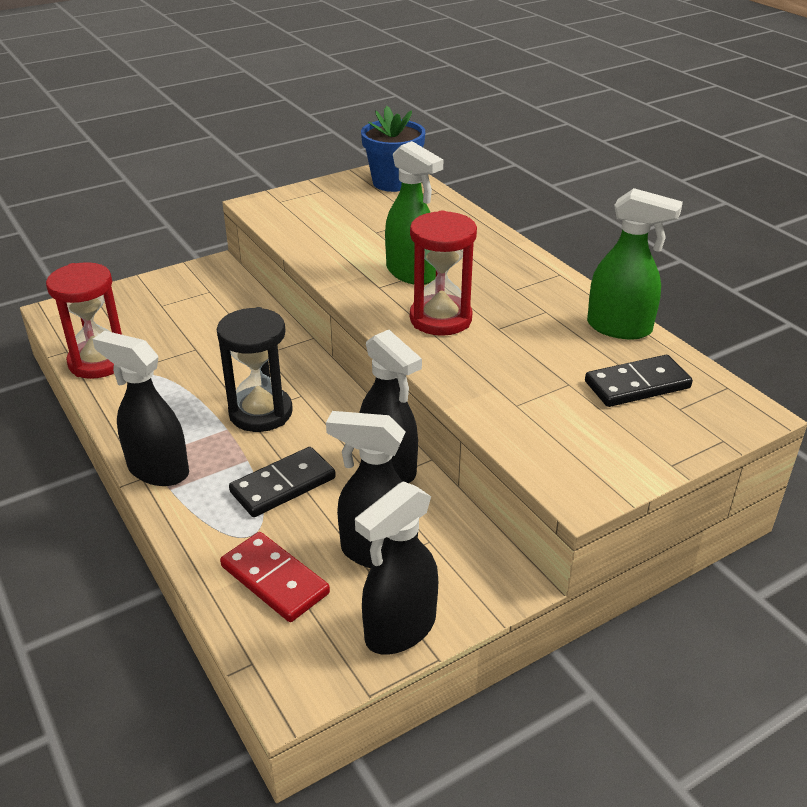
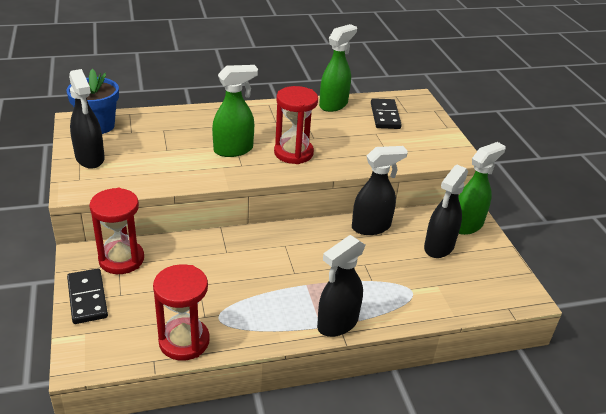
camera: 75 degrees left, 0 degrees up
(218, 290) = (121, 259): none -> red hourglass
(261, 412) = (296, 266): black hourglass -> none
(274, 580) = (451, 288): red domino -> none
(283, 485) = (373, 270): black domino -> black domino (87, 298)
(399, 629) = (493, 252): black spray bottle -> black spray bottle (90, 158)
(464, 584) = (467, 225): none -> green spray bottle

